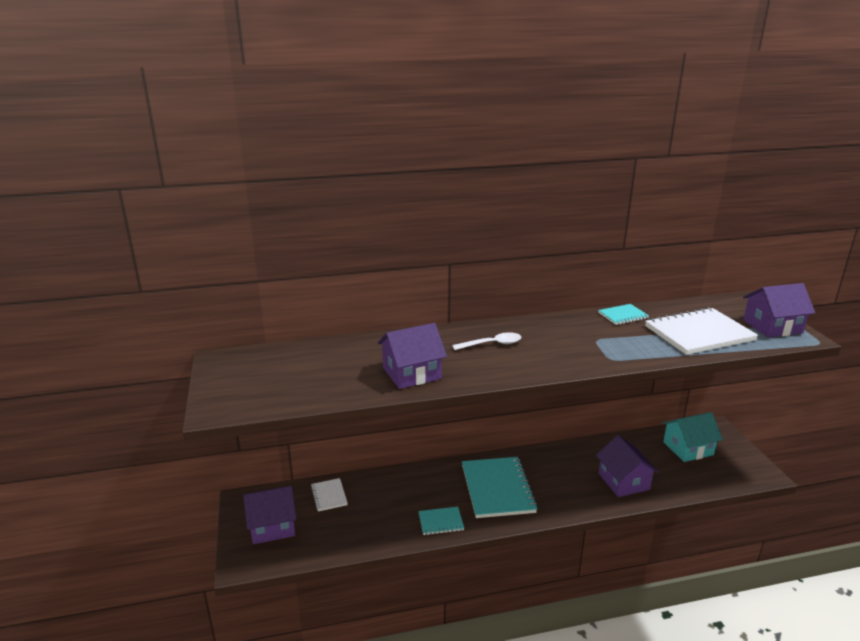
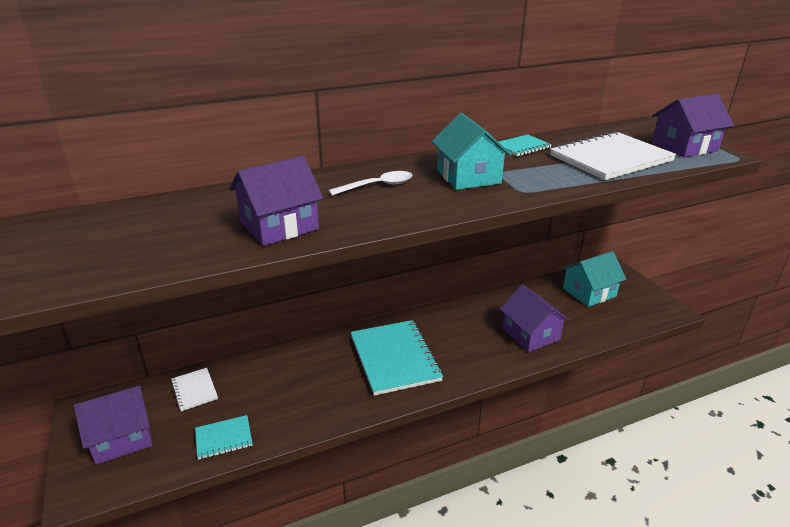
camera: 10 degrees left, 5 degrees up
(441, 522) = (333, 405): turquoise notebook -> turquoise notebook (223, 438)
(569, 341) = (468, 177): none -> turquoise house

